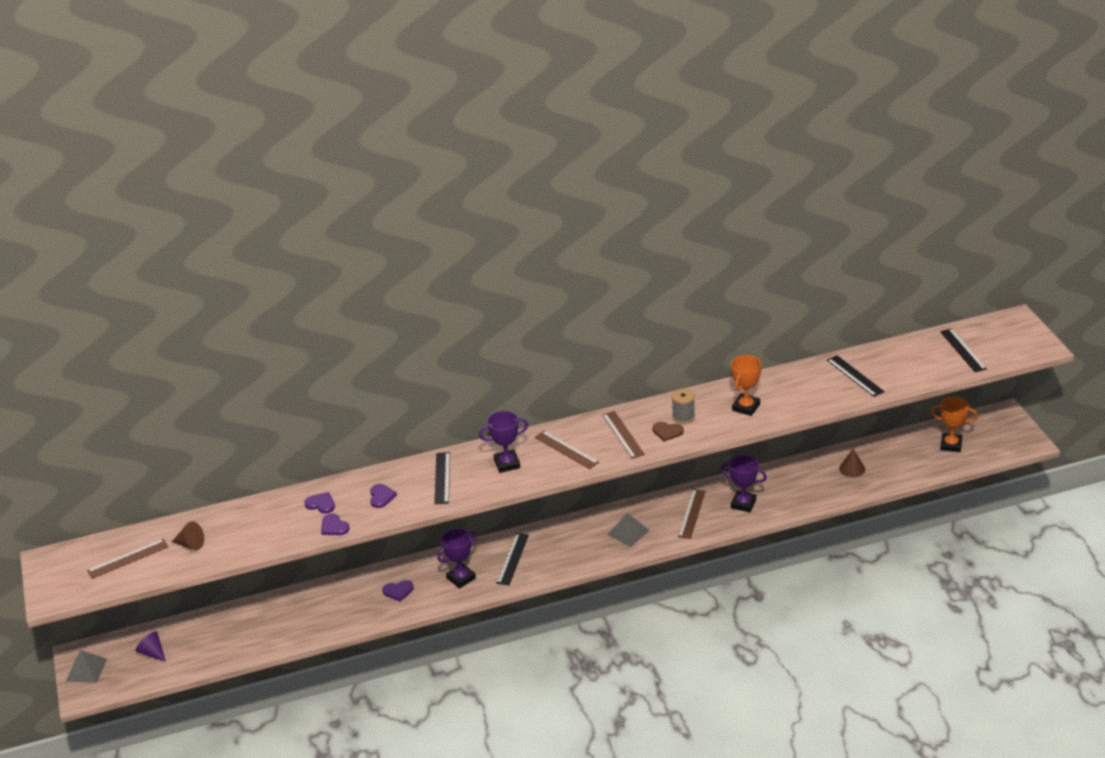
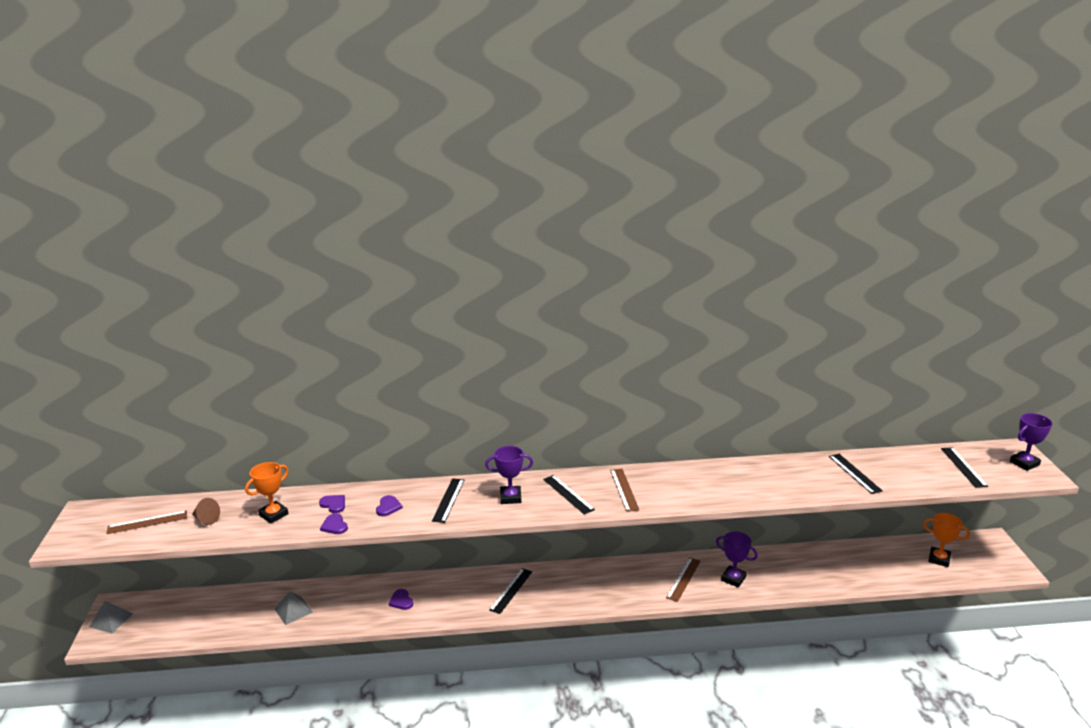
camera: 10 degrees right, 10 degrees down
(152, 652) = (172, 615): purple cone -> none
(398, 591) = (401, 601): purple heart -> purple heart turned 60 degrees clockwise
(461, 578) = (460, 599): purple trophy -> purple trophy (1024, 463)
(566, 450) = (568, 494): brown ruler -> black ruler
(628, 532) = (621, 585): grey pyramid -> grey pyramid (293, 610)
(667, 432) = (666, 494): brown heart -> none
(683, 417) = (684, 483): grey spool -> none
(746, 407) = (745, 484): orange trophy -> orange trophy (274, 515)
(852, 469) = (841, 564): brown cone -> none

